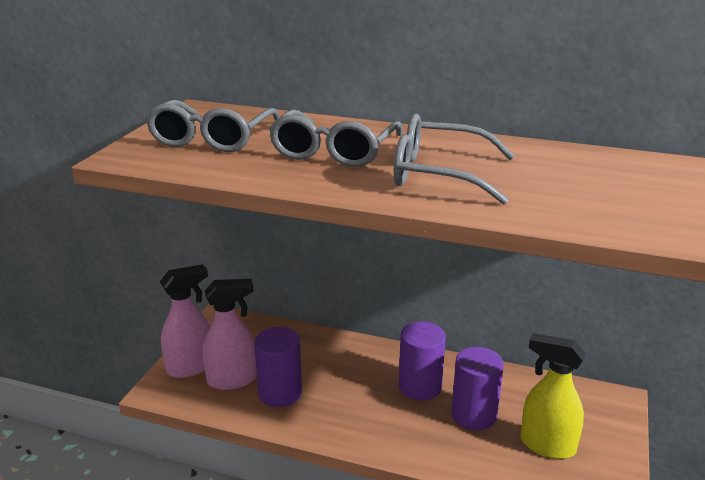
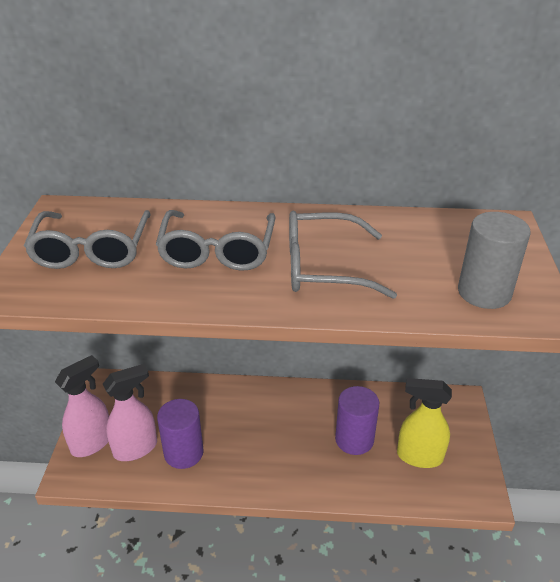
camera: 15 degrees left, 10 degrees up
(420, 386) = (302, 420): purple cylinder -> none
(613, 212) = (484, 292): none -> grey cylinder

